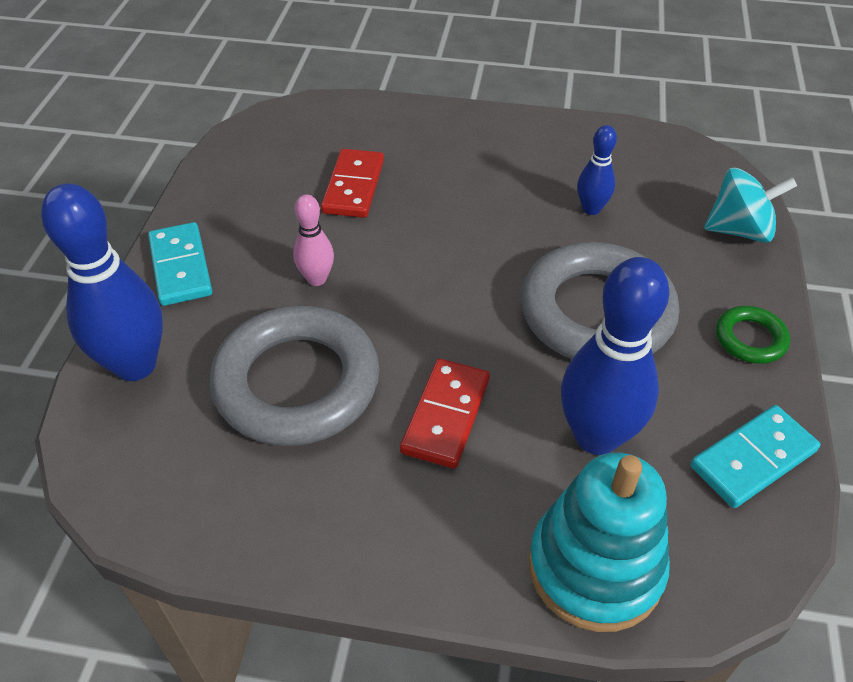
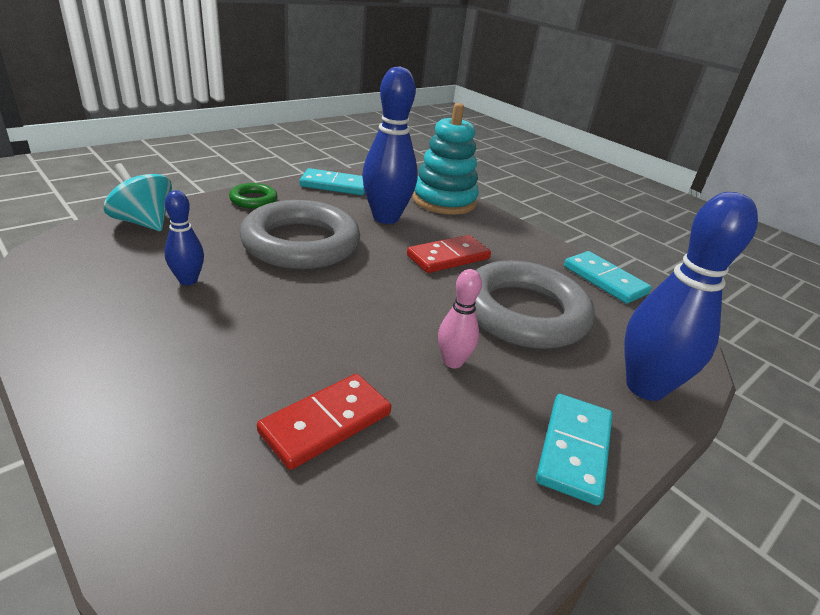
camera: 145 degrees left, 15 degrees down
(231, 534) = (604, 280): none -> turquoise domino

